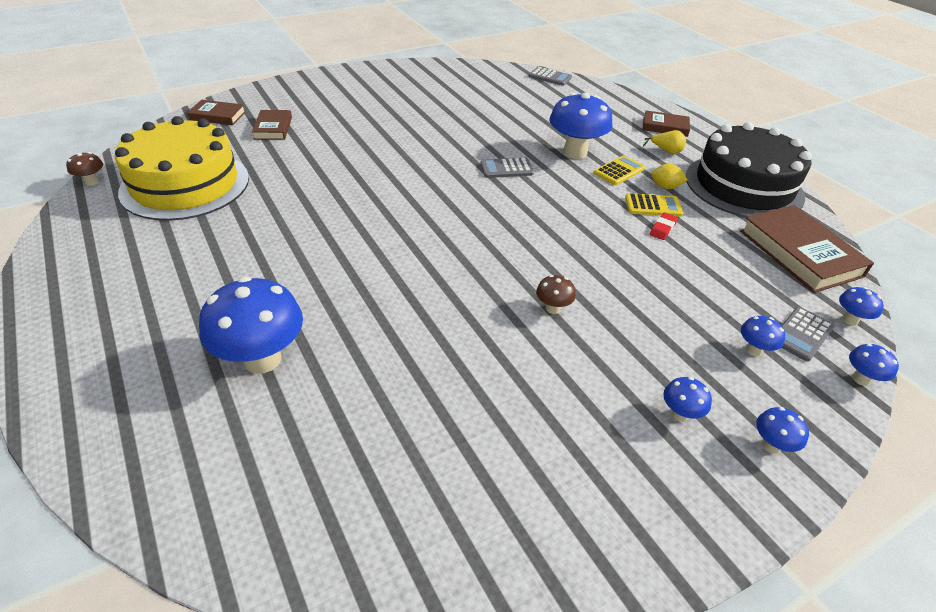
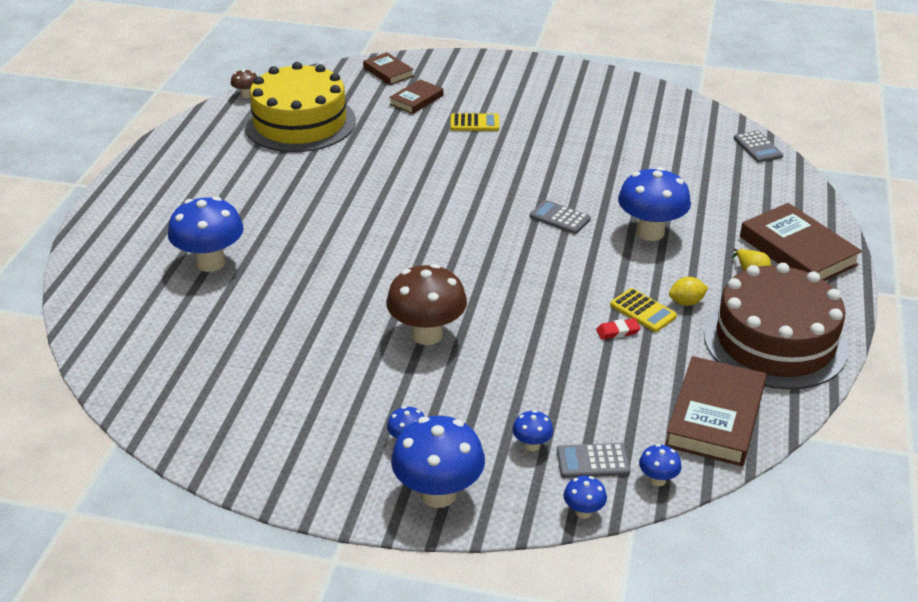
camera: 45 degrees right, 5 degrees down
(553, 308) = (427, 335): brown mushroom -> brown mushroom, size x2.17
(619, 171) = (665, 268): yellow calculator -> yellow calculator (474, 123)
(665, 127) = (797, 251): brown book -> brown book, size x1.76
(665, 187) = (686, 302): yellow lemon -> yellow lemon turned 75 degrees counterclockwise
(743, 186) = (775, 341): black cake -> brown cake
(771, 445) = (438, 494): blue mushroom -> blue mushroom, size x2.17

